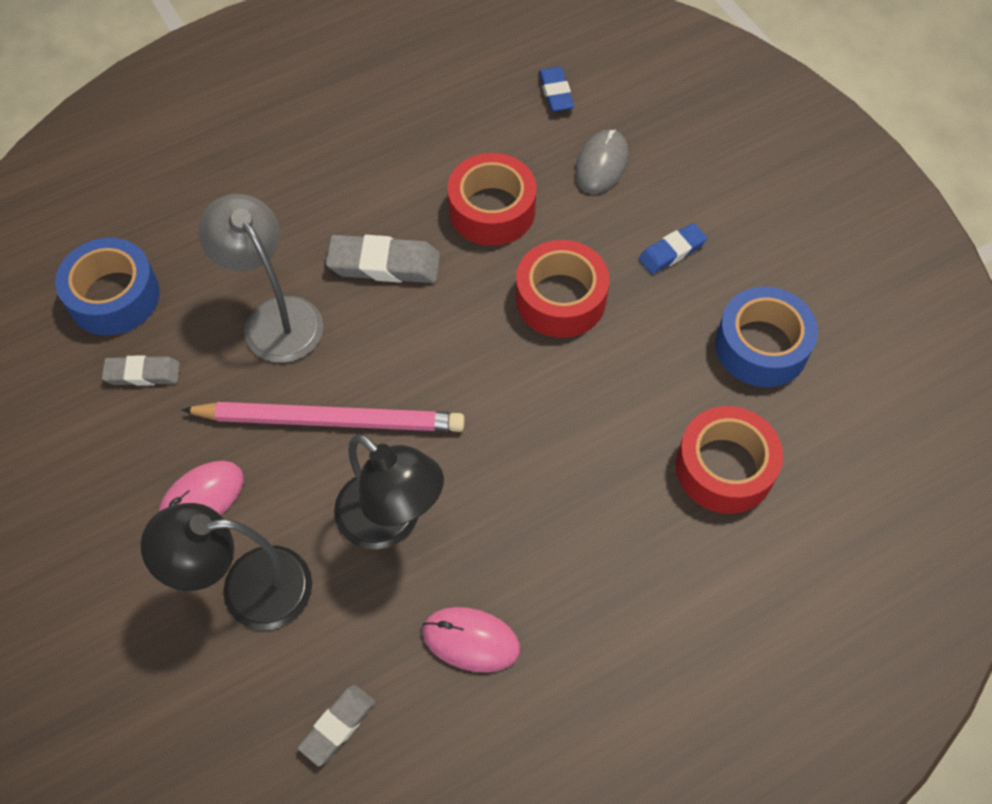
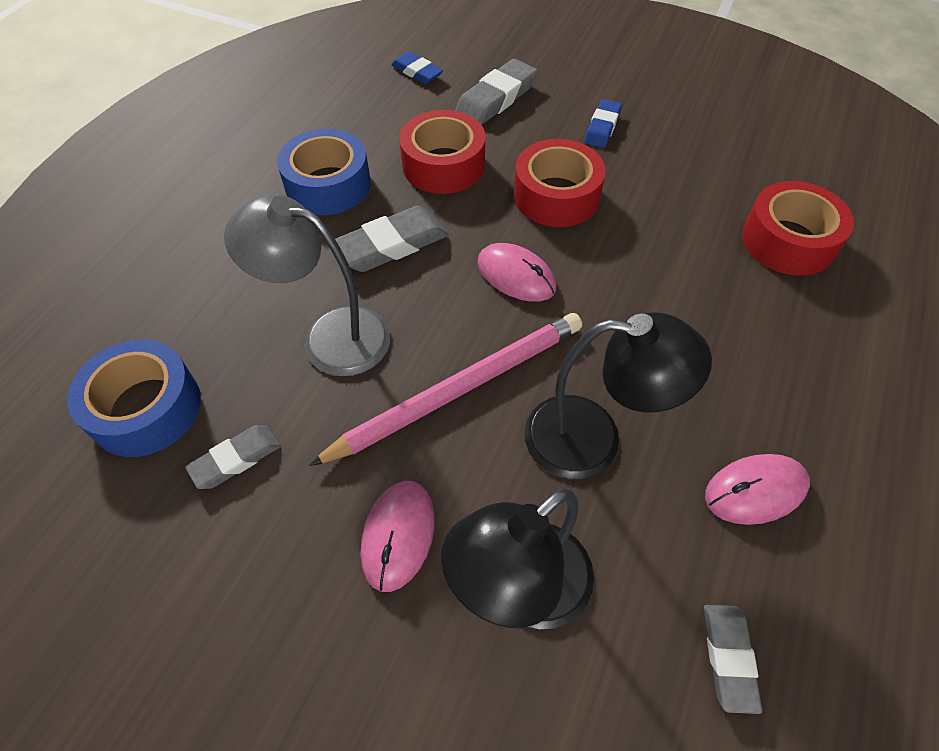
camera: 35 degrees left, 5 degrees down
(457, 353) = (516, 275): none -> pink mouse
(601, 164) = (496, 99): grey mouse -> grey eraser
(761, 346) = (724, 153): blue tape -> blue tape (328, 185)

